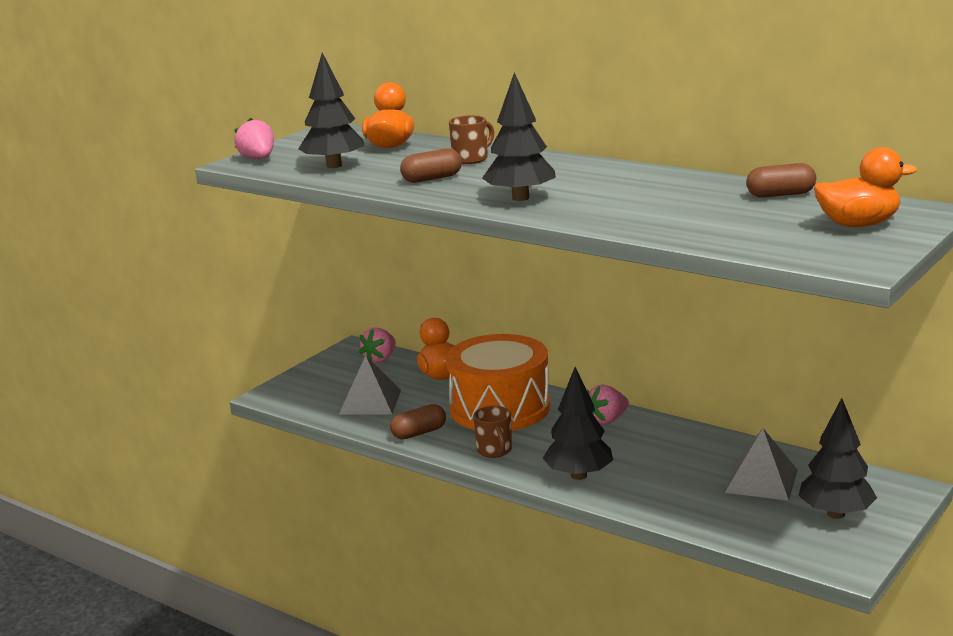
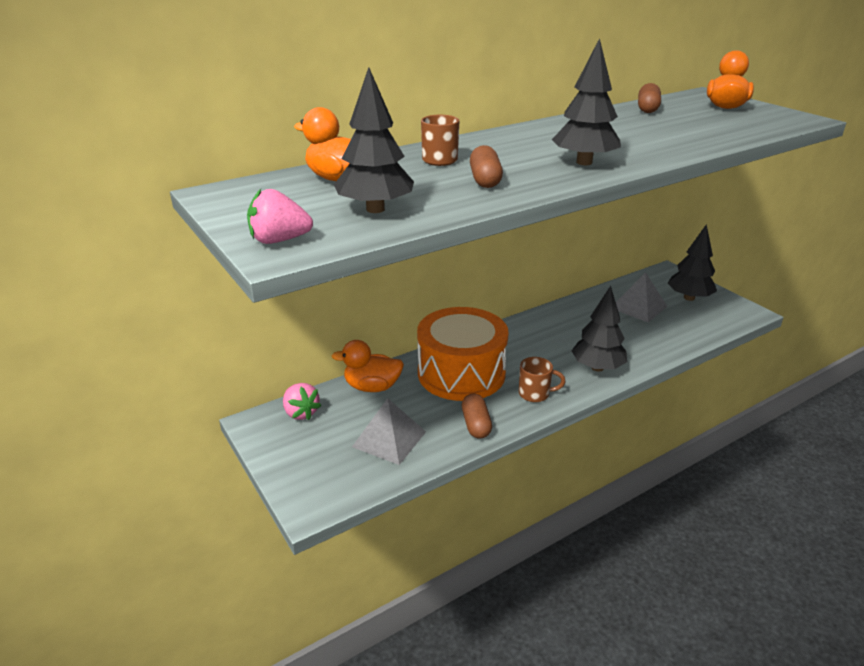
camera: 70 degrees left, 10 degrees up
(607, 420) = (518, 334): pink strawberry -> none

